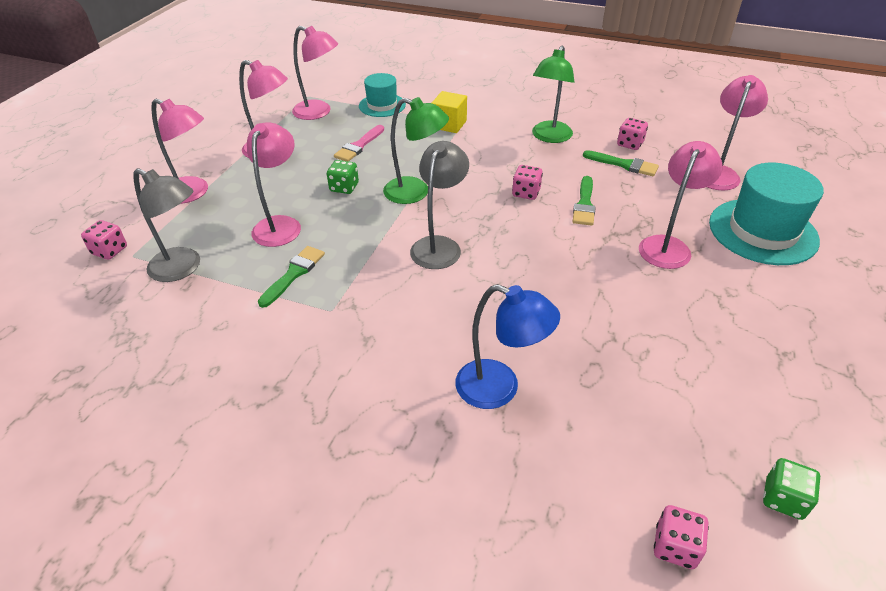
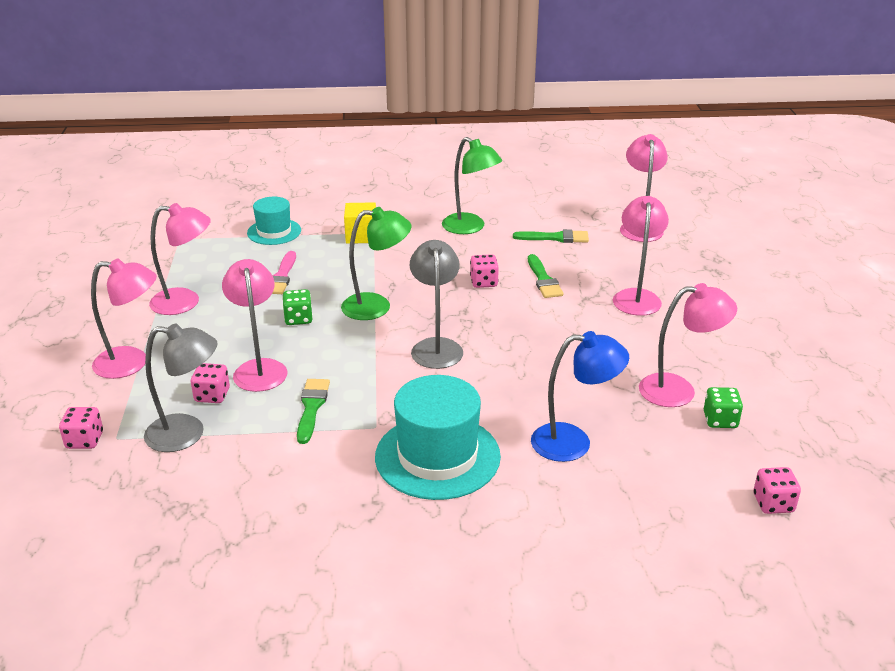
camera: 25 degrees left, 10 degrees down
(319, 112) = (208, 253): pink lamp -> pink lamp (679, 390)
(549, 137) = (470, 227): green lamp -> green lamp turned 45 degrees counterclockwise
(630, 144) = (549, 218): pink dice -> pink dice (212, 395)
(762, 231) = (704, 267): turquoise hat -> turquoise hat (437, 456)
(783, 499) = (826, 450): green dice -> green dice (720, 420)

